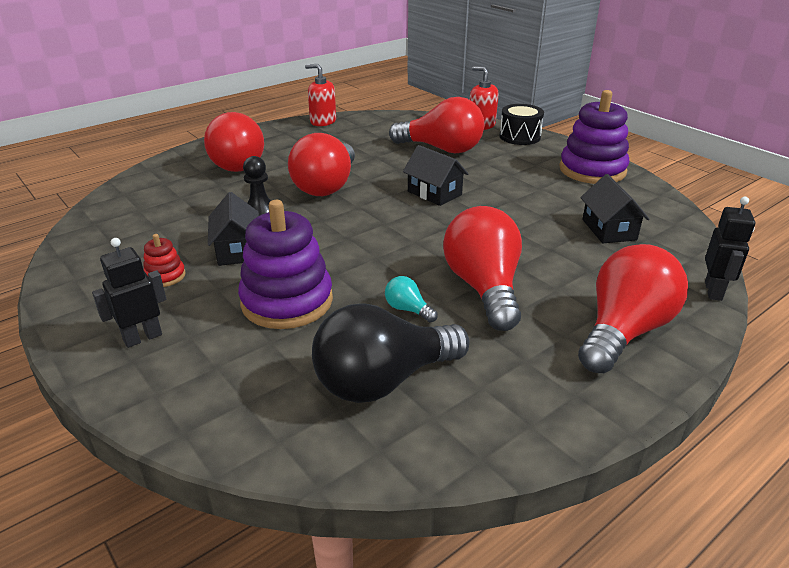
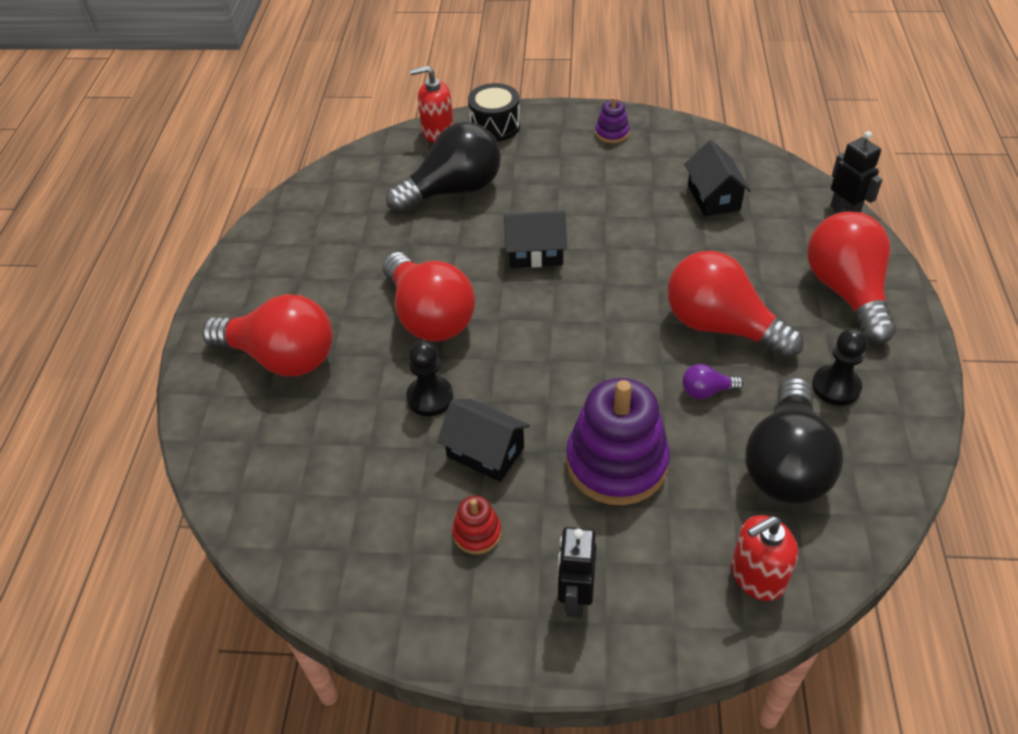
camera: 45 degrees left, 15 degrees up
(323, 121) = (267, 231): red soap dispenser -> red soap dispenser (757, 575)
(408, 309) = (706, 391): turquoise light bulb -> purple light bulb
(442, 149) = (453, 190): red light bulb -> black light bulb
(506, 371) = (836, 387): none -> black pawn
(592, 170) = (612, 133): purple stacking toy -> purple stacking toy, size x0.46
(609, 229) = (713, 197): black house -> black house turned 45 degrees clockwise

